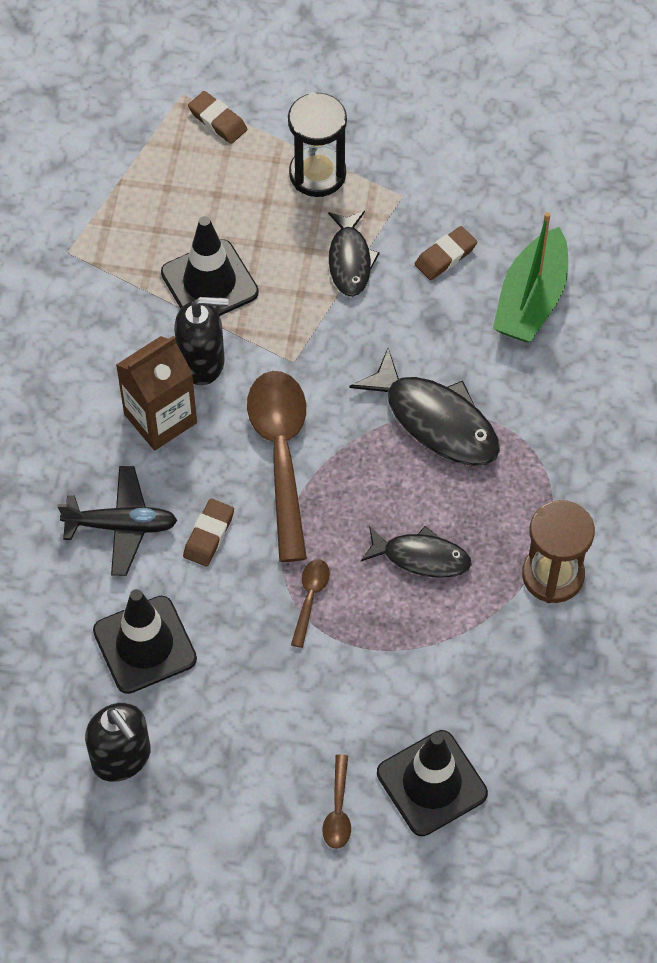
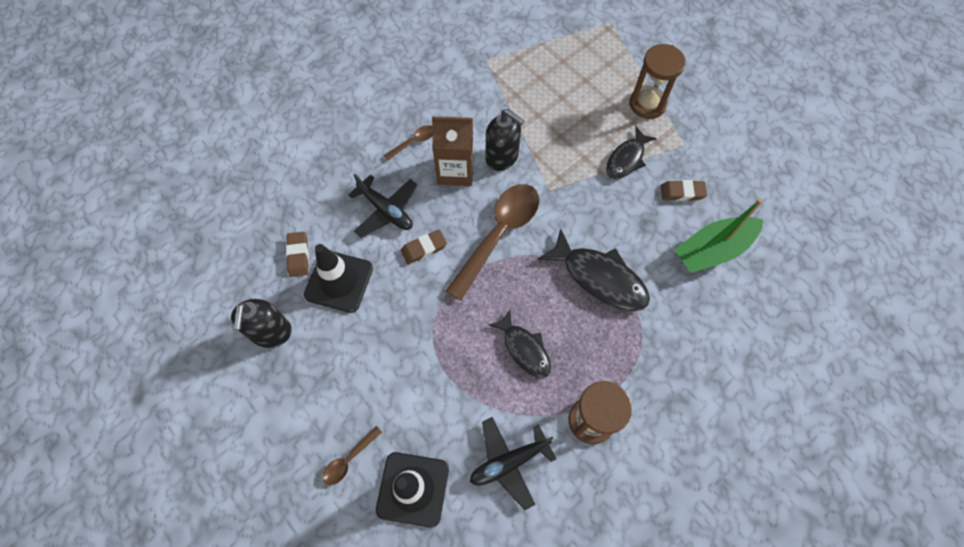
camera: 40 degrees right, 5 degrees up
(209, 283) = (542, 120): black traffic cone -> none
(217, 120) = (618, 45): brown eraser -> brown eraser (298, 255)
(310, 598) = (444, 324): brown spoon -> brown spoon (413, 142)
(317, 174) = (647, 104): black hourglass -> brown hourglass
(436, 420) = (599, 278): black fish -> black fish turned 45 degrees counterclockwise
(506, 680) = (509, 462): none -> black plane

